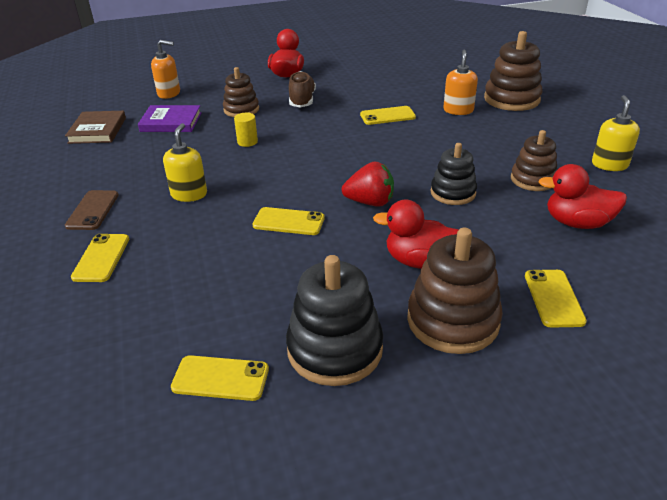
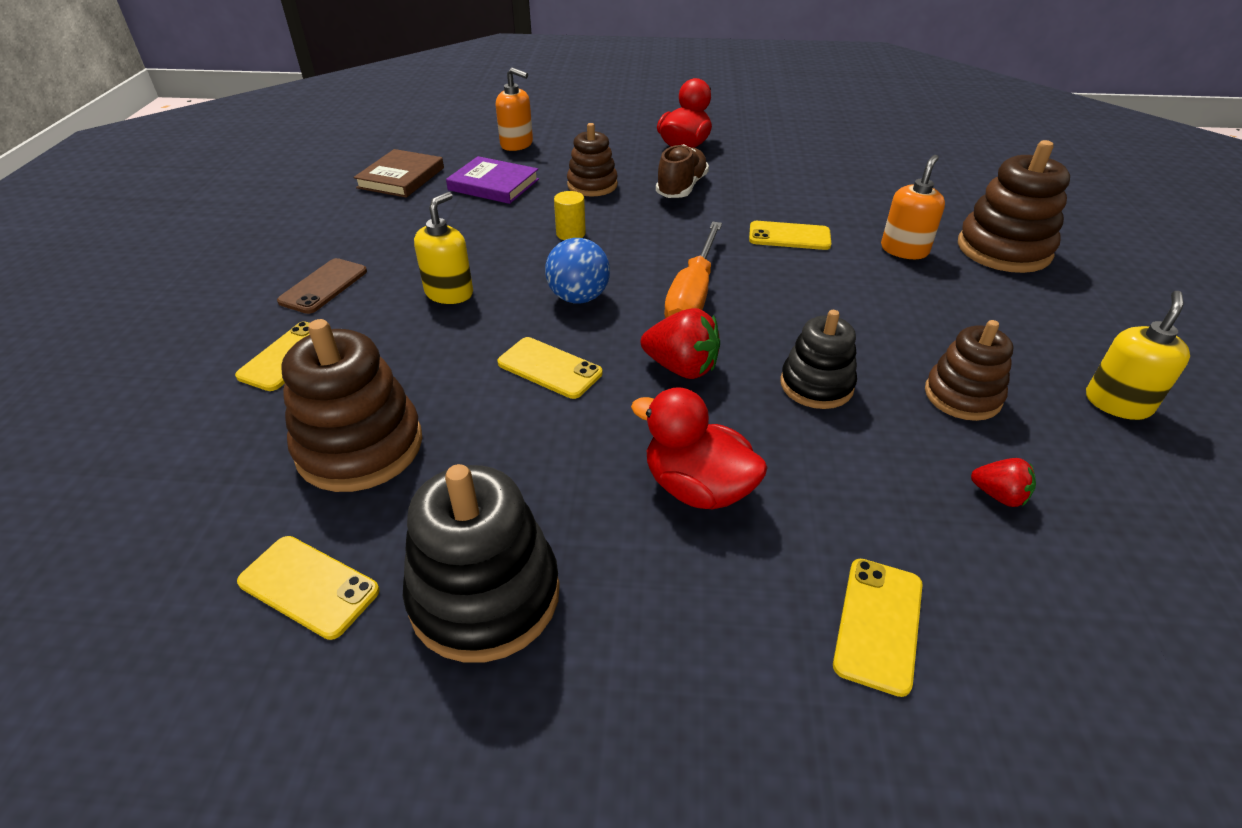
camera: 20 degrees right, 5 degrees up
(279, 178) = (578, 298): none -> blue ball
(350, 161) = (693, 295): none -> orange screwdriver
(453, 321) = (687, 608): brown stacking toy -> brown stacking toy (360, 446)
(577, 223) = (998, 495): red duck -> red strawberry

